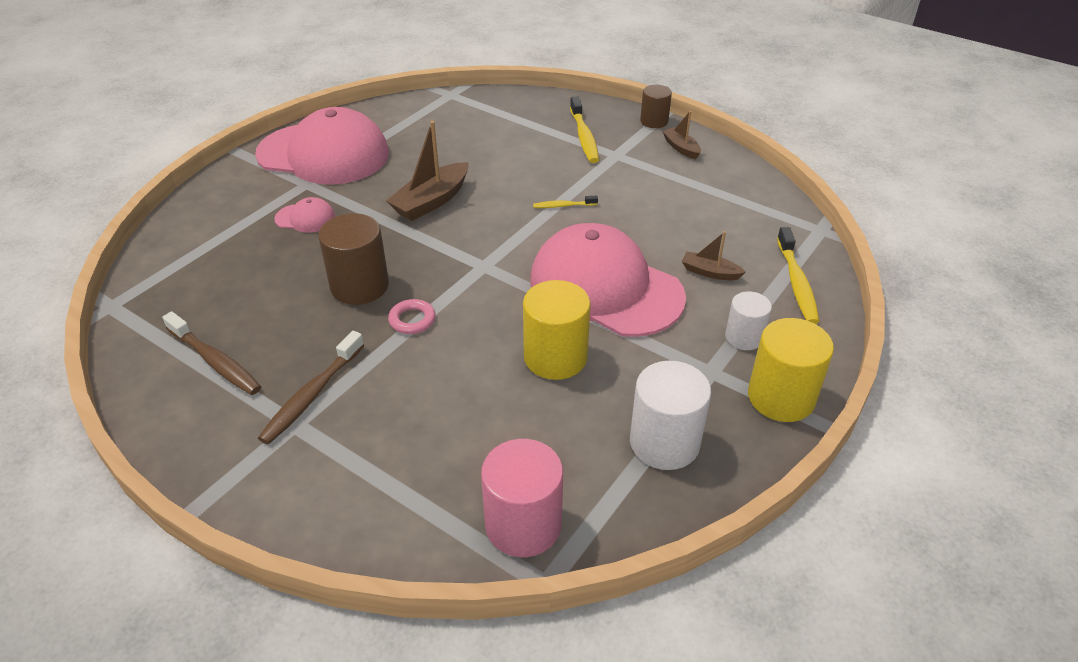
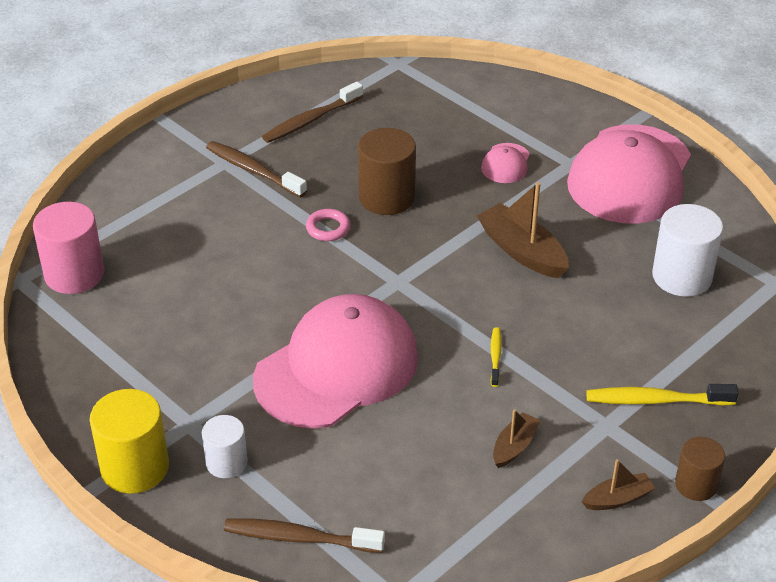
camera: 100 degrees right, 0 degrees up
(555, 357) = (246, 316): yellow cylinder -> none
(664, 443) = (116, 370): white cylinder -> white cylinder (682, 276)
(710, 272) = (339, 461): brown boat -> brown boat (514, 446)
(796, 283) = (299, 538): yellow toothbrush -> brown toothbrush

